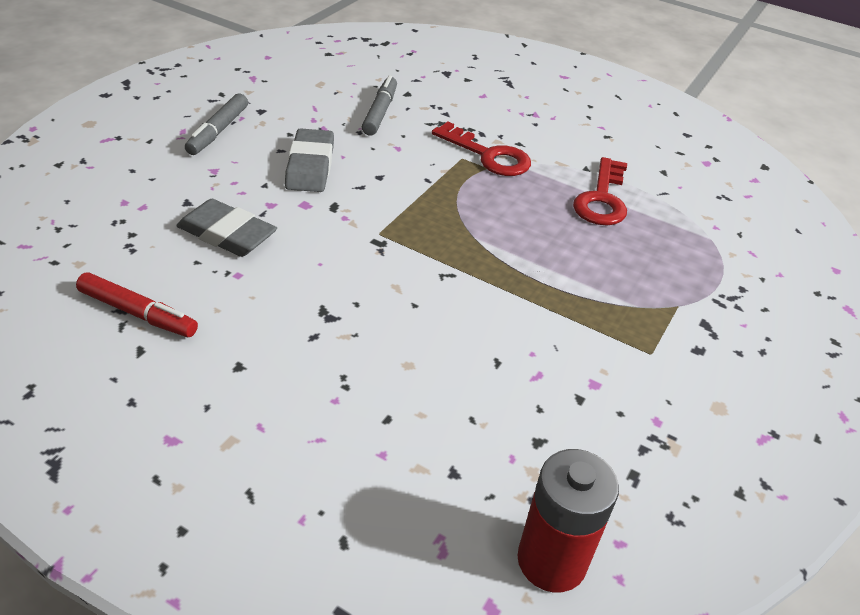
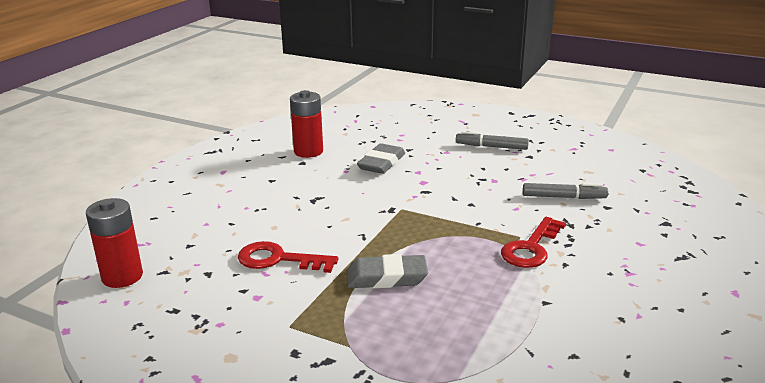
camera: 90 degrees right, 15 degrees down
(138, 313) = (308, 151): red marker -> red battery
(310, 166) = (468, 179): grey eraser -> grey eraser (386, 277)
(602, 199) = (496, 309): red key -> red key (279, 259)

